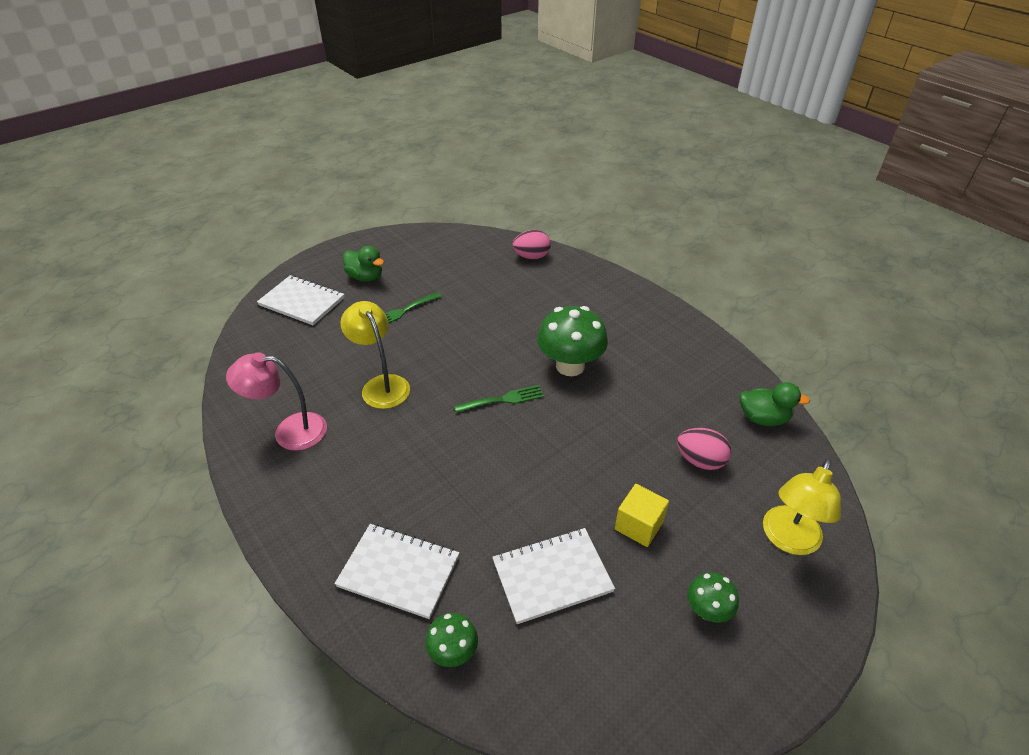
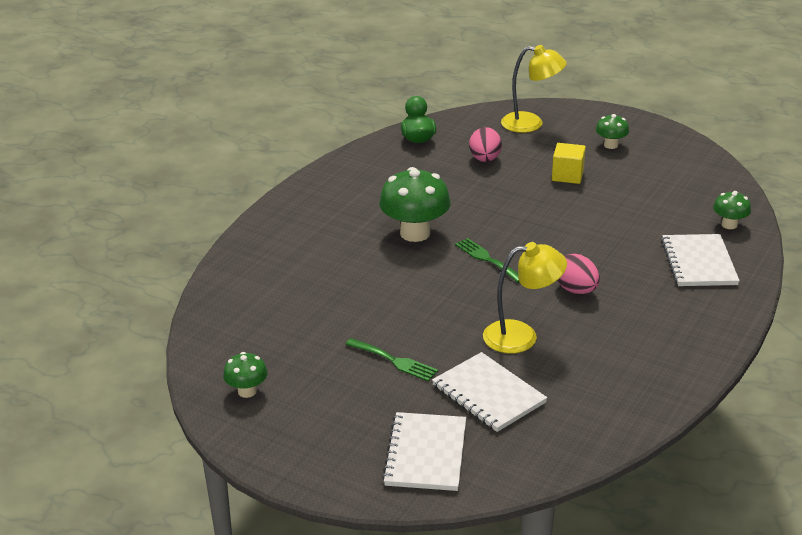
camera: 110 degrees left, 10 degrees down
(289, 431) = (626, 372): pink lamp -> none
(365, 277) = (342, 417): green duck -> none
(381, 385) = (521, 336): yellow lamp -> yellow lamp turned 135 degrees counterclockwise
(421, 247) = (247, 391): none -> green mushroom
(531, 257) = (232, 295): pink egg -> pink egg (576, 290)
(552, 576) = (640, 200): white notebook -> white notebook (488, 394)

